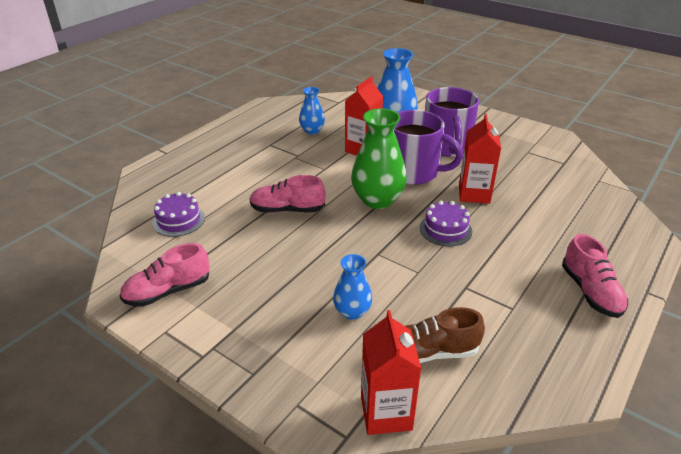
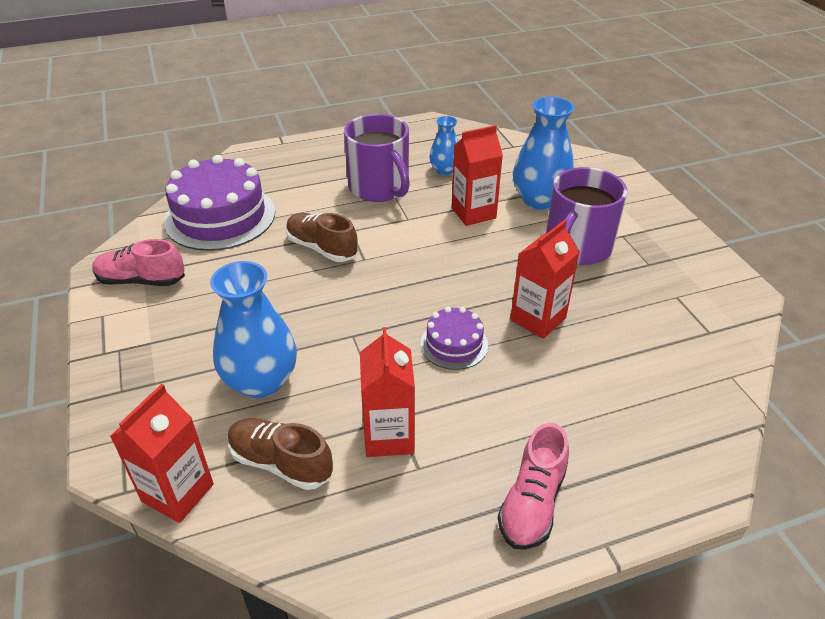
camera: 35 degrees right, 5 degrees up
(179, 220) = (220, 217): purple cake -> purple cake, size x1.96
(287, 210) = (322, 248): pink shoe -> brown shoe
(352, 311) = (261, 381): blue vase -> blue vase, size x1.77
(377, 200) = (421, 277): green vase -> none
(414, 172) = (499, 262): purple mug -> purple mug (379, 188)
(474, 300) = (389, 436): none -> red carton

